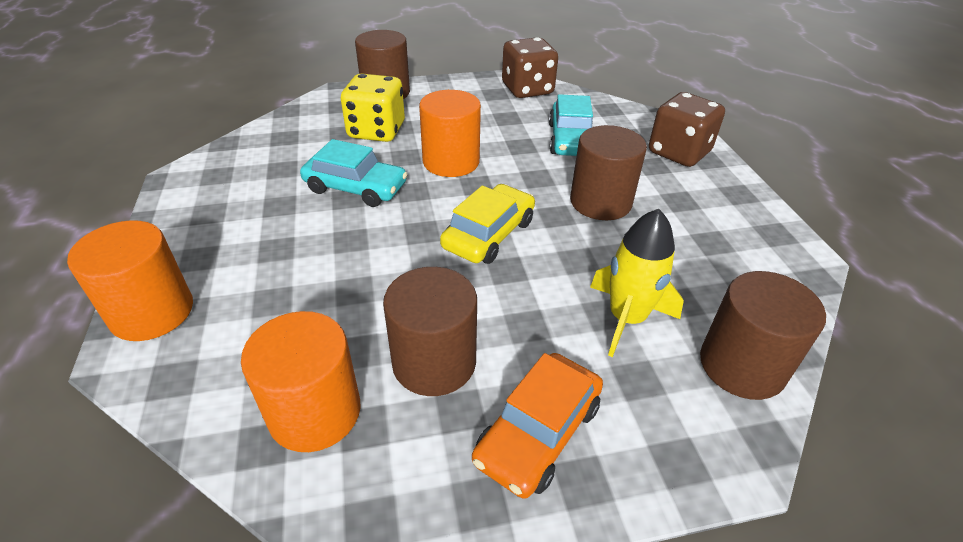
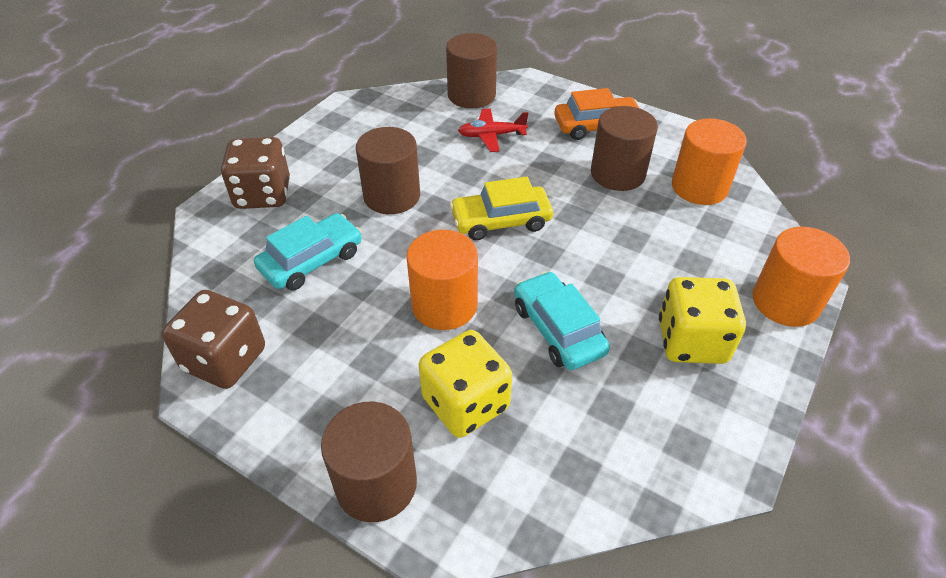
camera: 135 degrees left, 5 degrees up
(240, 231) = (691, 341): none -> yellow dice
(626, 318) = (491, 135): yellow rocket -> red plane

